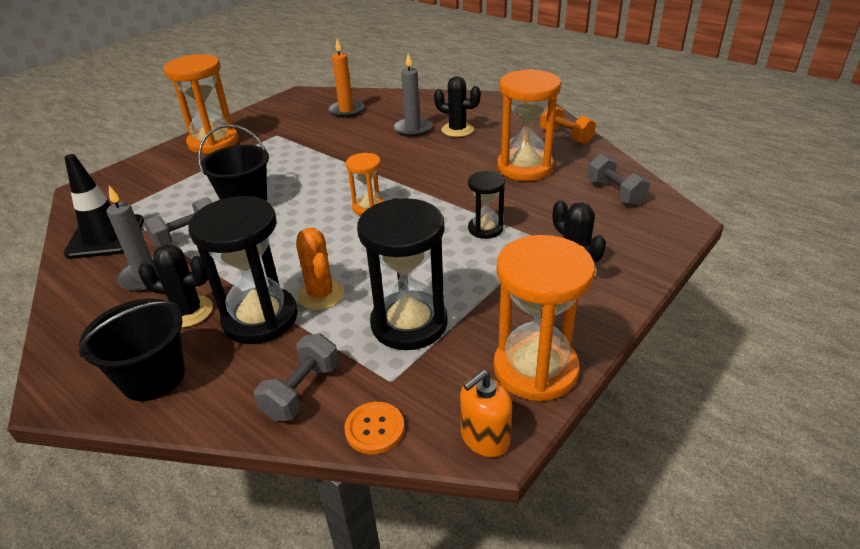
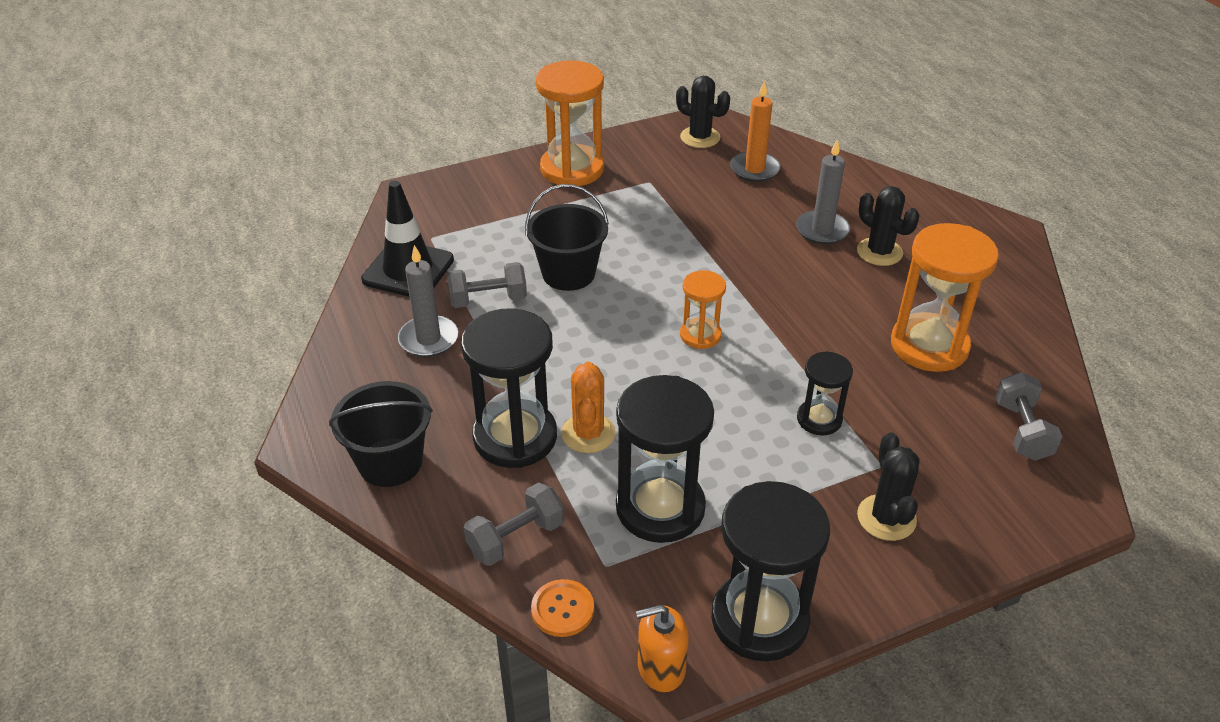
camera: 25 degrees right, 5 degrees up
(188, 312) = (451, 399): black cactus -> black cactus (700, 137)
(535, 369) = (759, 619): orange hourglass -> black hourglass
(565, 136) = (1021, 314): orange dumbbell -> none

